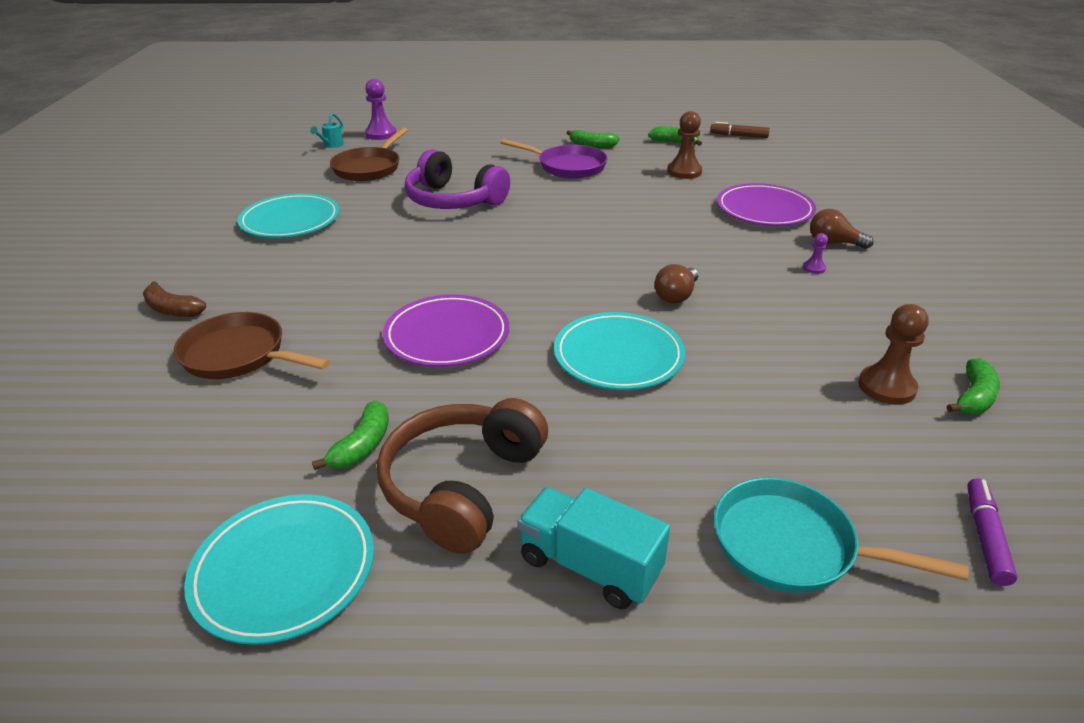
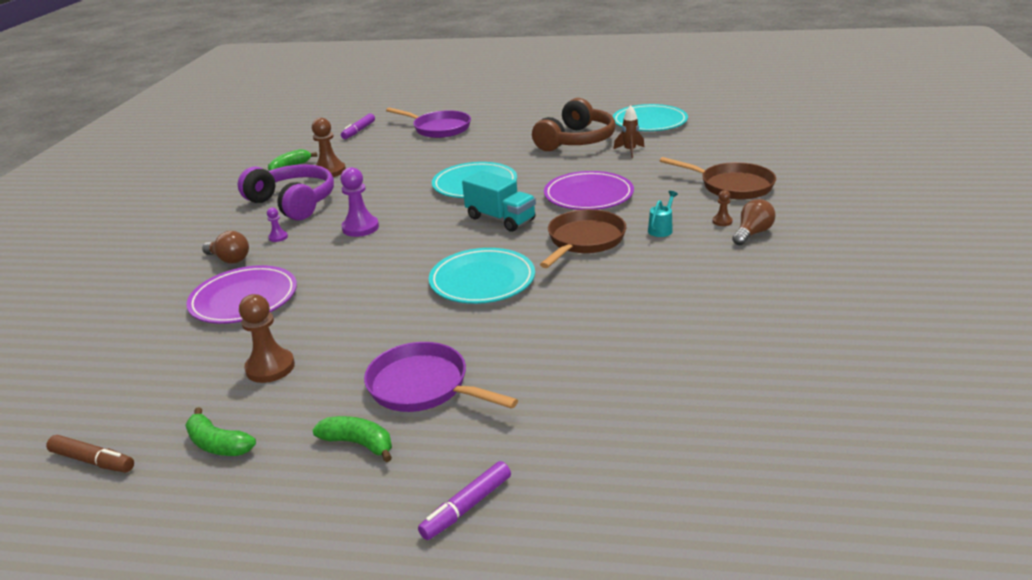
camera: 170 degrees left, 5 degrees down
(172, 310) = (814, 212): brown banana -> none
(290, 221) = (782, 298): turquoise plate -> turquoise plate (482, 280)
(291, 296) = (722, 221): none -> brown pawn
(331, 145) = (834, 473): turquoise watering can -> turquoise watering can (661, 229)
(362, 445) = (630, 151): green banana -> brown rocket
(369, 168) = (729, 397): brown pan -> brown pan (584, 240)
(381, 134) = (753, 512): purple pawn -> purple pawn (360, 228)
(453, 200) = (591, 324): purple headphones -> purple headphones (293, 203)
(521, 131) = (467, 507): none -> purple marker
(589, 565) = (524, 124): turquoise truck -> turquoise truck (500, 219)
(676, 296) = (409, 218): brown light bulb -> brown light bulb (752, 233)
(792, 546) = (439, 128): turquoise pan -> purple pan

